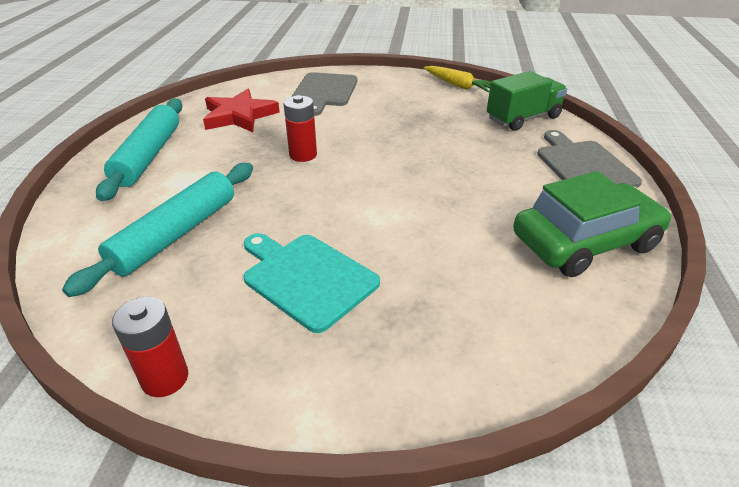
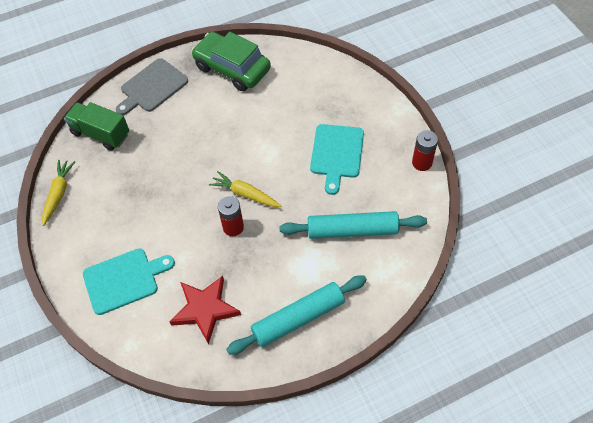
camera: 120 degrees left, 20 degrees up
(324, 92) = (124, 280): grey cutting board -> turquoise cutting board
(336, 176) = (245, 194): none -> yellow carrot

